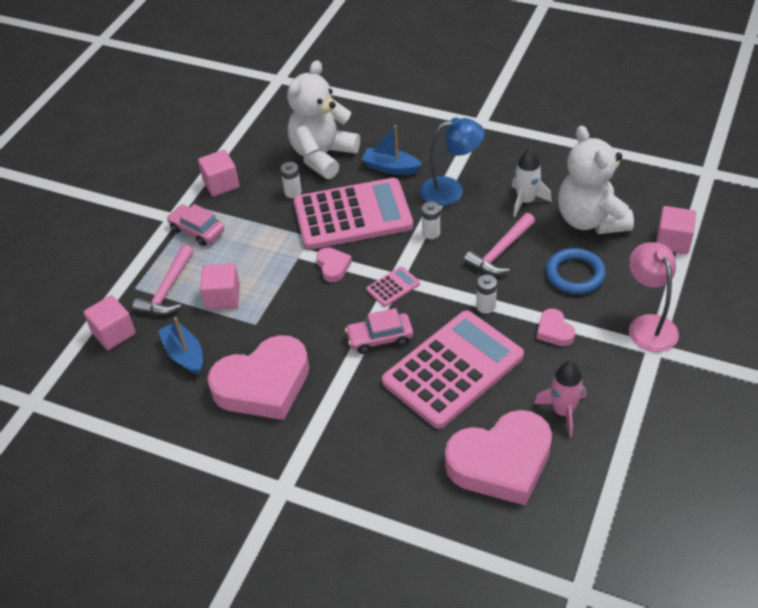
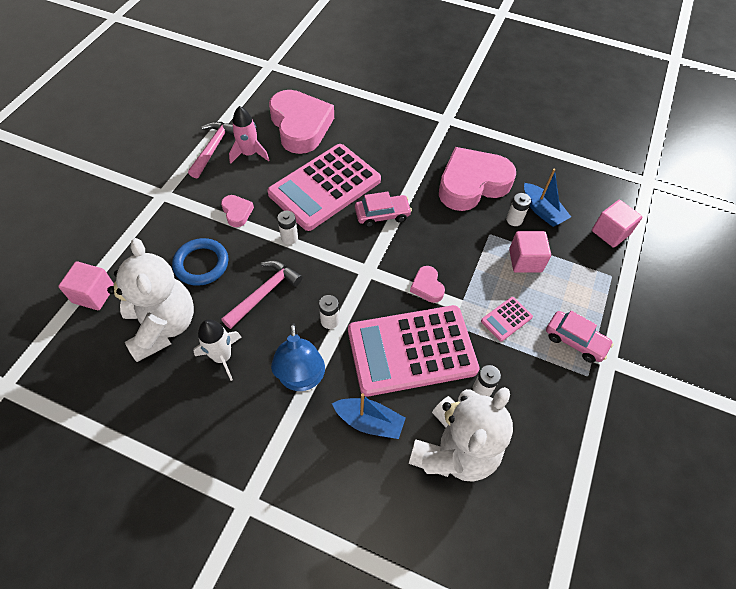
camera: 175 degrees right, 10 degrees up
(167, 290) = (579, 271): pink hammer -> pink hammer (214, 148)
(221, 184) = (570, 409): pink cube -> none
(222, 341) = (514, 220): none -> white battery
(393, 287) = (370, 261): pink calculator -> pink calculator (506, 319)
(451, 190) = (302, 379): blue lamp -> blue lamp turned 90 degrees counterclockwise
(501, 462) = (300, 126): pink heart -> pink heart turned 90 degrees clockwise
(648, 325) = (158, 213): pink lamp -> none

